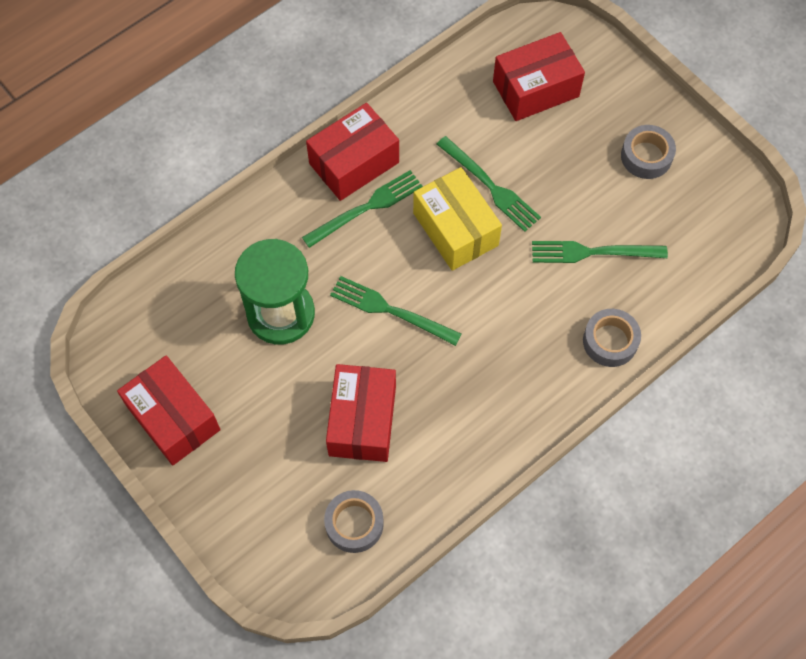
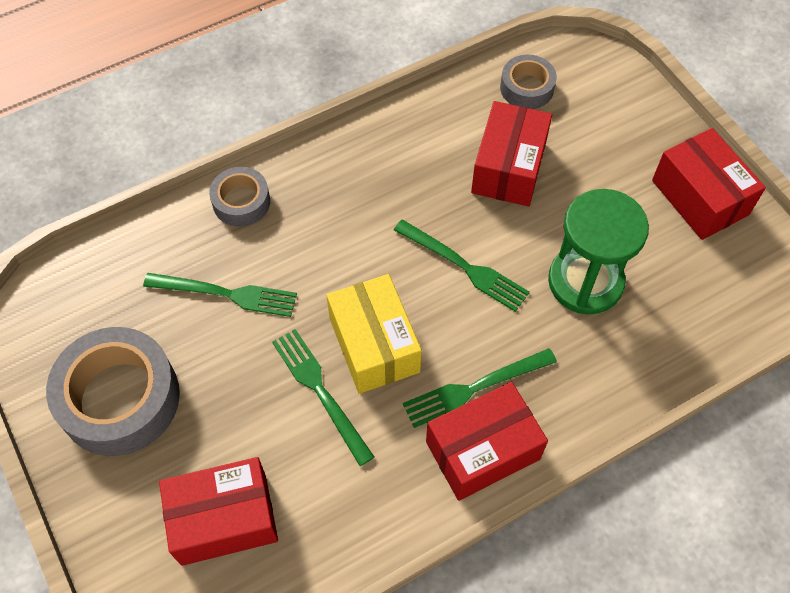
camera: 170 degrees left, 5 degrees down
(646, 156) = (119, 398): grey tape -> grey tape, size x1.86

